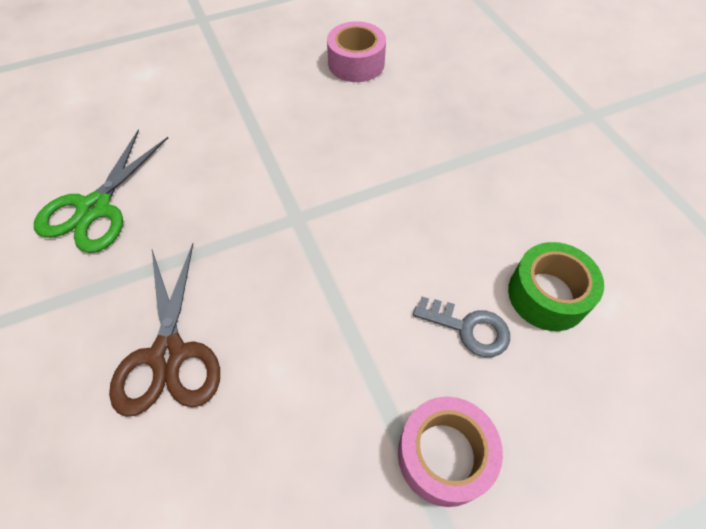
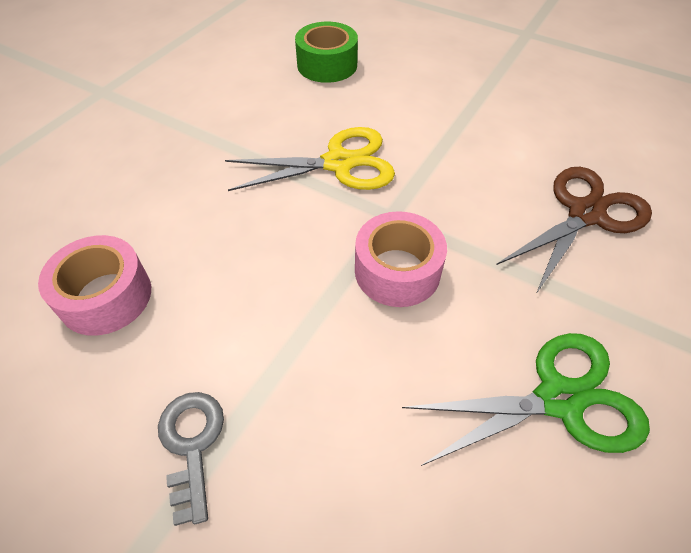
camera: 125 degrees left, 5 degrees down
(380, 218) = (339, 163): none -> yellow scissors
(444, 455) = (476, 69): pink tape -> pink tape (397, 271)
(468, 328) = (388, 86): grey key -> grey key (192, 444)

